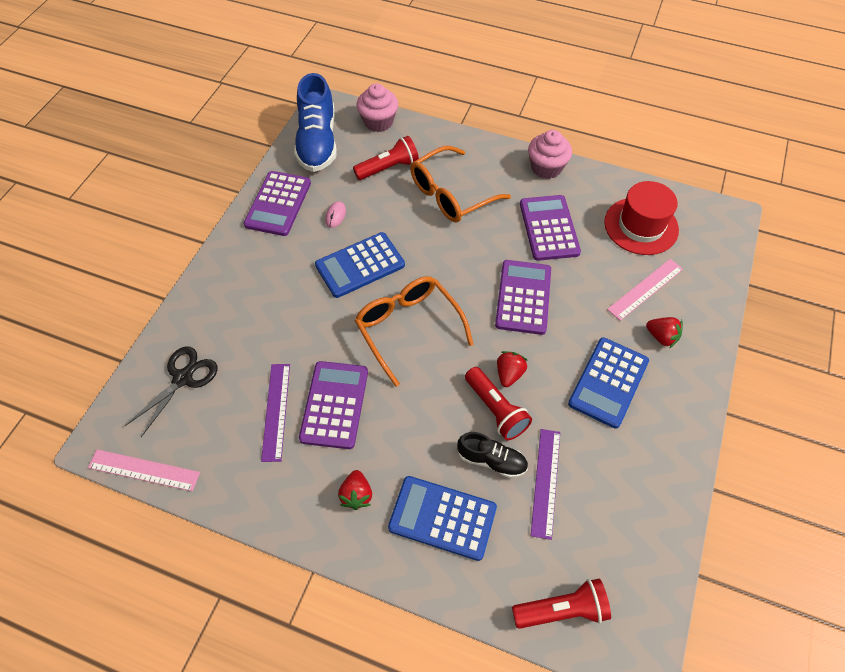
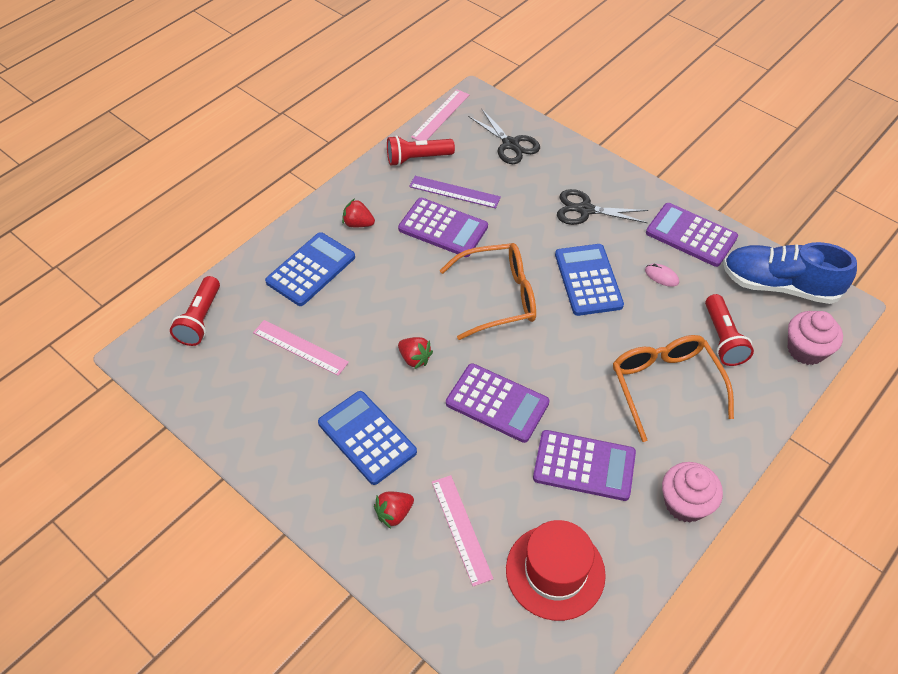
camera: 110 degrees right, 5 degrees down
(269, 287) = (585, 210): none -> black scissors
(491, 460) = (339, 316): black shoe -> none
(495, 409) = (384, 335): red flashlight -> red flashlight (417, 158)
(545, 482) = (300, 347): purple ruler -> pink ruler

